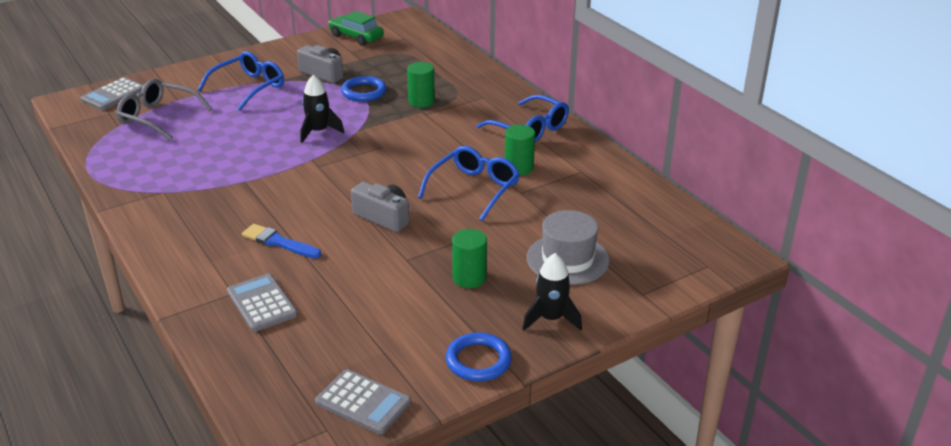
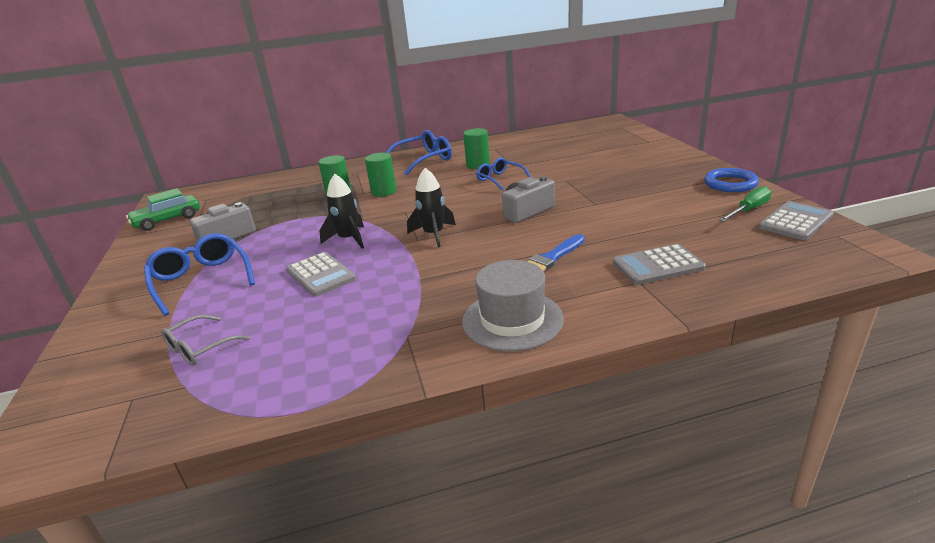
camera: 70 degrees left, 5 degrees down
(113, 95) = (73, 397): grey calculator -> grey calculator (320, 275)
(158, 117) = (200, 348): grey glasses -> grey glasses, size x0.63
(364, 92) = (291, 217): blue ring -> none
(395, 369) = (748, 210): none -> green screwdriver
(469, 278) = (625, 184): green cylinder -> green cylinder (384, 192)
(474, 189) = (500, 179): blue glasses -> blue glasses, size x0.63
(551, 319) = (677, 163): black rocket -> black rocket (434, 234)
(567, 259) = (606, 156): grey hat -> grey hat (512, 320)

